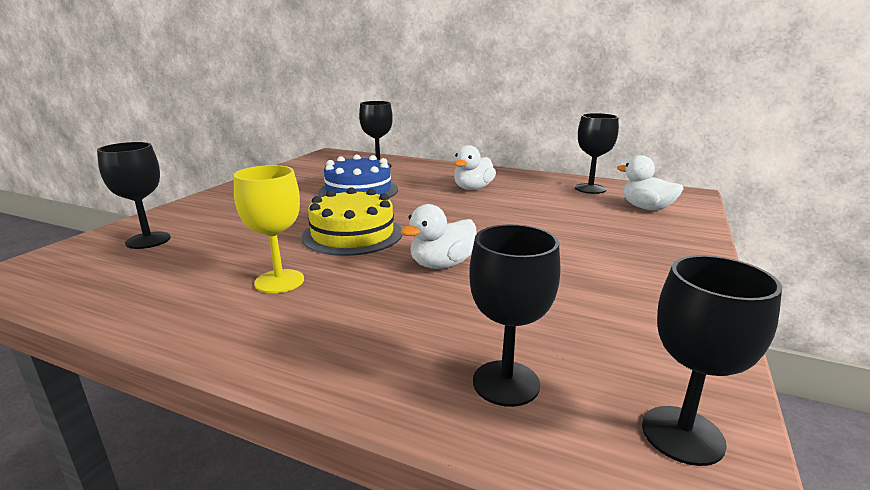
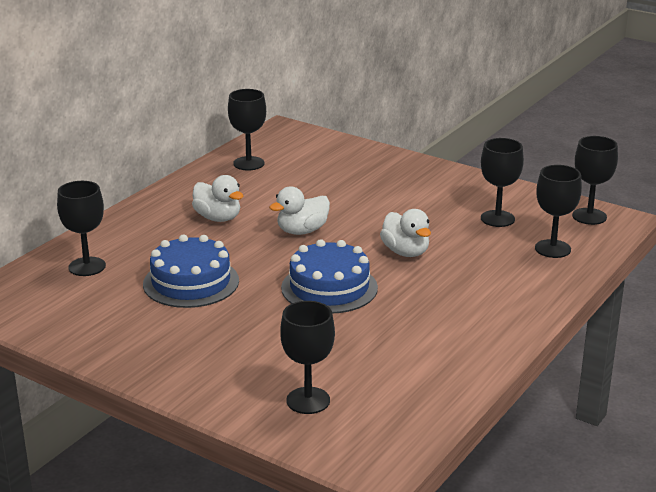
camera: 80 degrees left, 5 degrees up
(279, 281) = (421, 319): yellow goblet -> none
(352, 234) = (329, 288): yellow cake -> blue cake
(581, 324) = (497, 219): none -> black goblet
(646, 208) = (312, 153): white duck -> white duck (302, 231)

